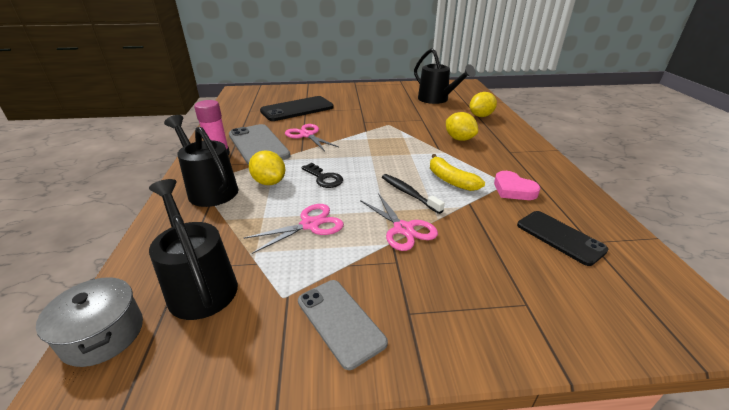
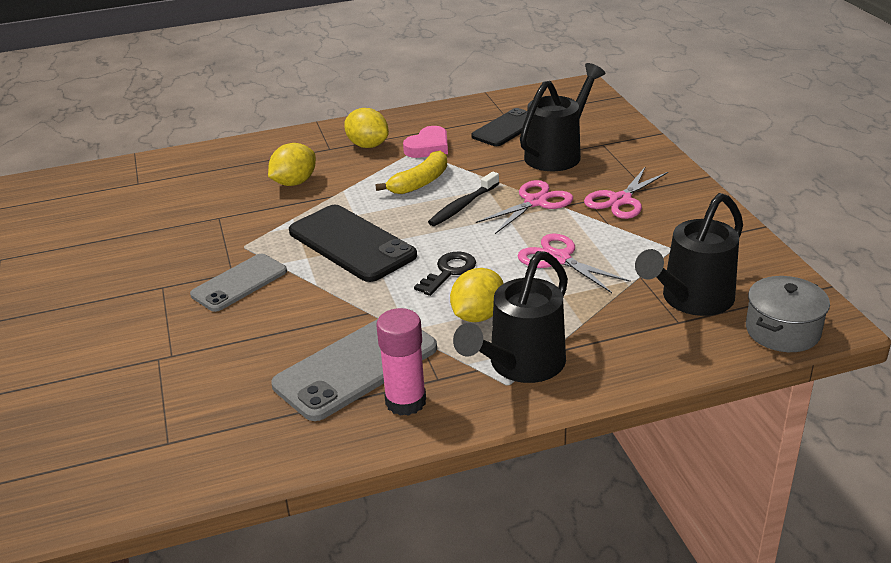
camera: 100 degrees left, 0 degrees up
(297, 109) = (162, 369): black phone -> black phone (351, 244)
(307, 135) = (301, 322): pink scissors -> pink scissors (620, 200)
(340, 321) = (676, 216): grey phone -> grey phone (239, 283)
(436, 100) = (116, 211): black watering can -> black watering can (558, 153)
(481, 116) = (200, 169): yellow lemon -> yellow lemon (368, 145)

